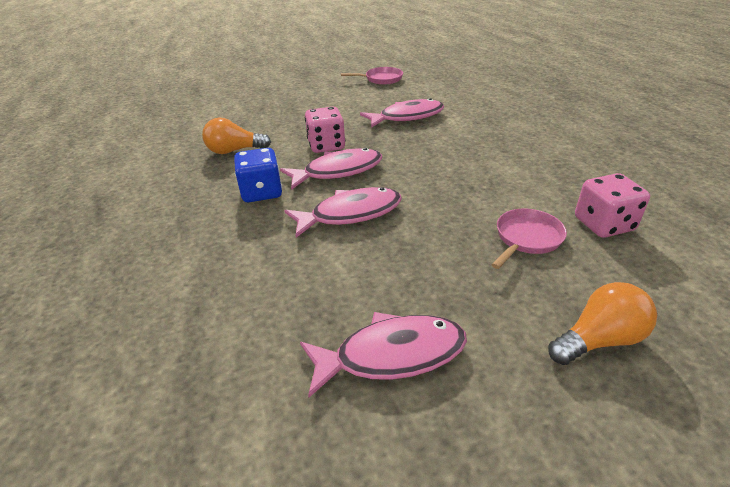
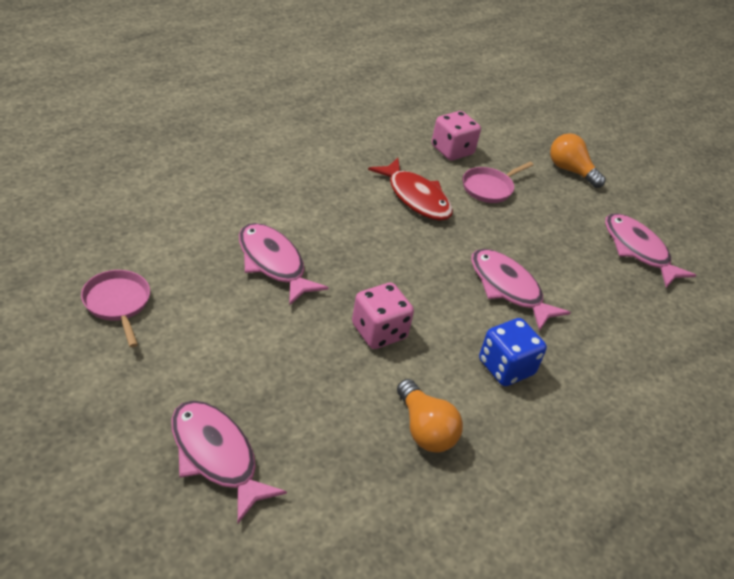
camera: 115 degrees left, 5 degrees up
(338, 171) = (436, 310): pink fish -> pink fish (216, 456)
(496, 184) = (416, 197): none -> red fish
(526, 238) = (489, 188): pink pan -> pink pan turned 60 degrees counterclockwise

